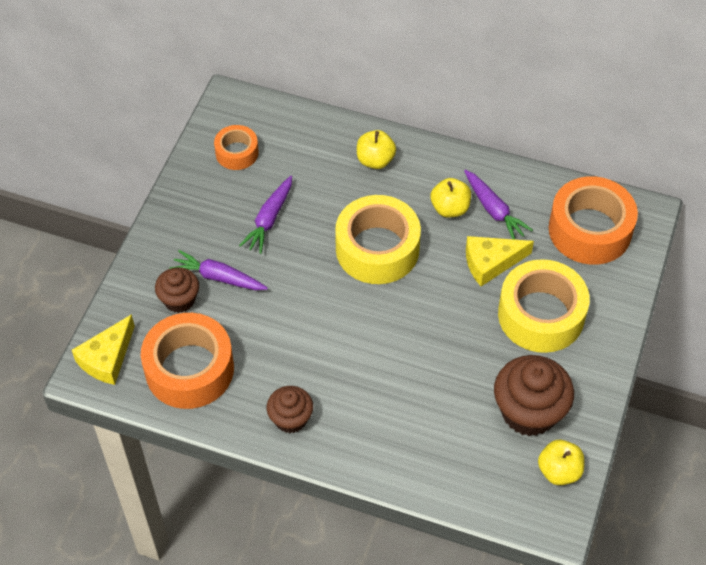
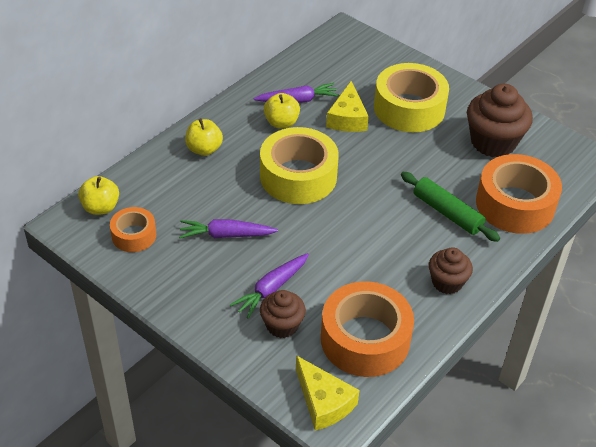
camera: 70 degrees left, 10 degrees down
(269, 219) = (226, 235): purple carrot -> purple carrot turned 135 degrees clockwise
(390, 394) = (447, 212): none -> green rolling pin
(559, 471) = (549, 144): yellow apple -> yellow apple (101, 208)
(590, 230) = (344, 60): orange tape -> orange tape (515, 204)

